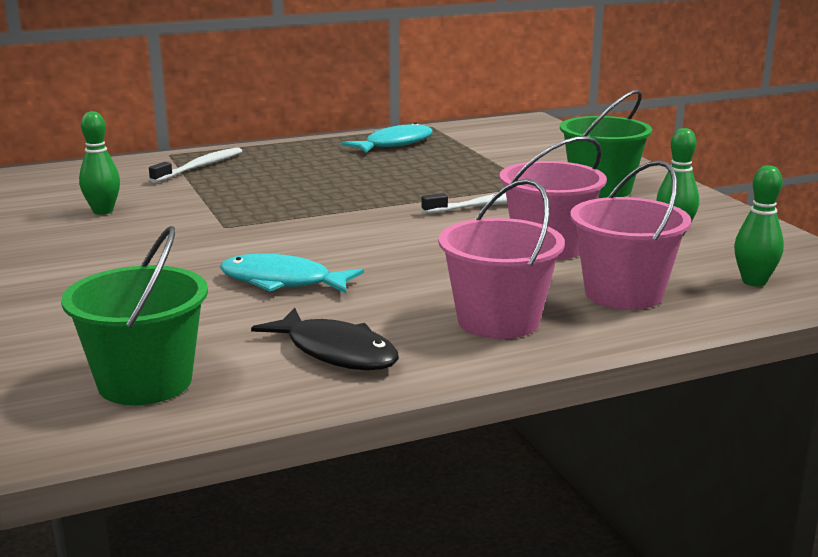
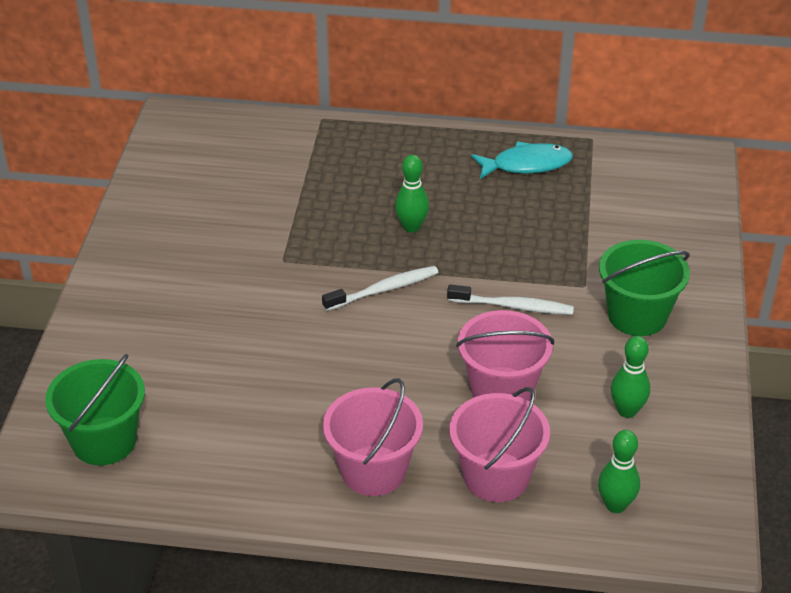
camera: 30 degrees right, 20 degrees up
(103, 211) = (211, 202): green bowling pin -> green bowling pin (411, 227)
(200, 167) = (330, 152): white toothbrush -> white toothbrush (383, 289)
(282, 282) = (267, 358): turquoise fish -> none
(336, 352) = (238, 459): black fish -> none

